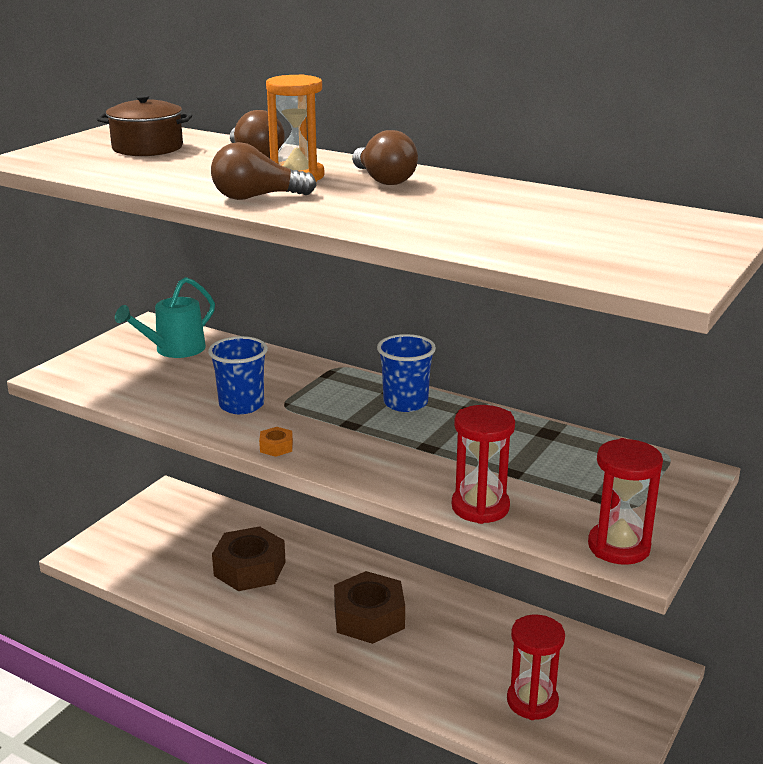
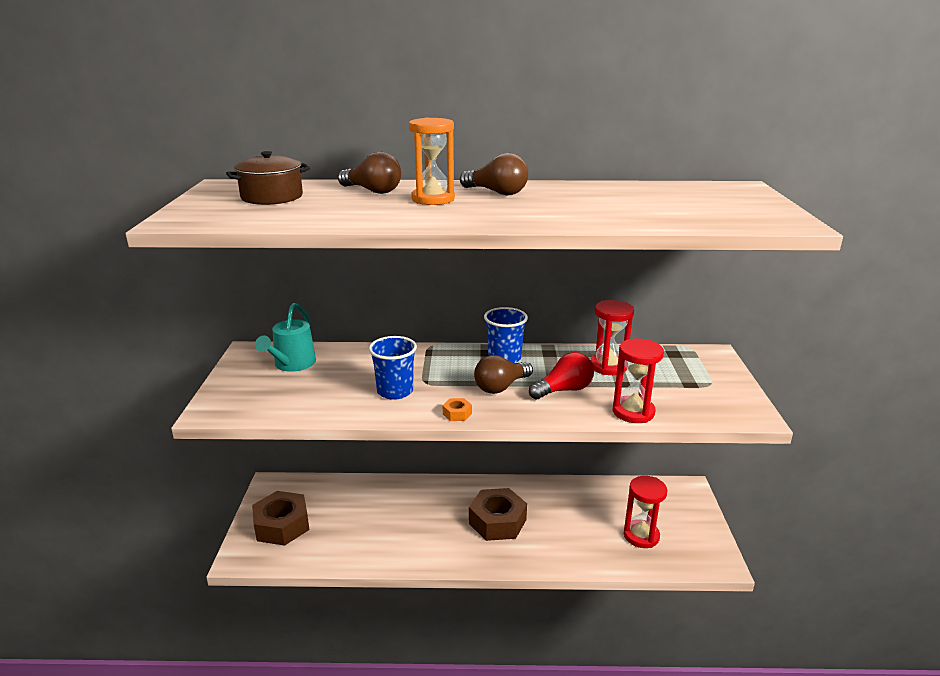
camera: 30 degrees left, 0 degrees up
(250, 568) = (385, 519): brown nut -> brown nut (282, 525)
(256, 197) = (436, 218): brown light bulb -> brown light bulb (501, 387)
(429, 458) = (564, 390): none -> red light bulb
(618, 547) = (734, 410): red hourglass -> red hourglass (608, 366)

